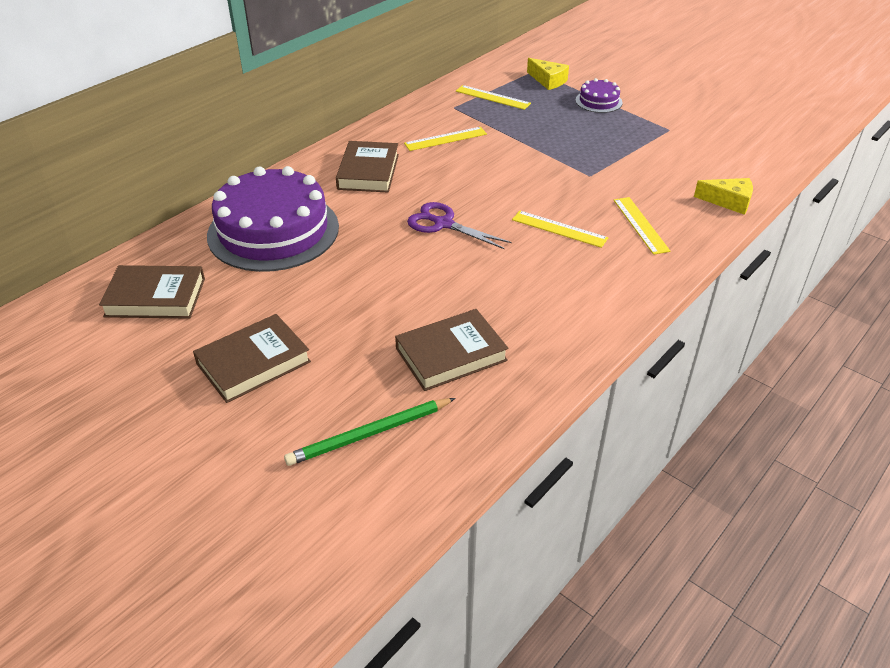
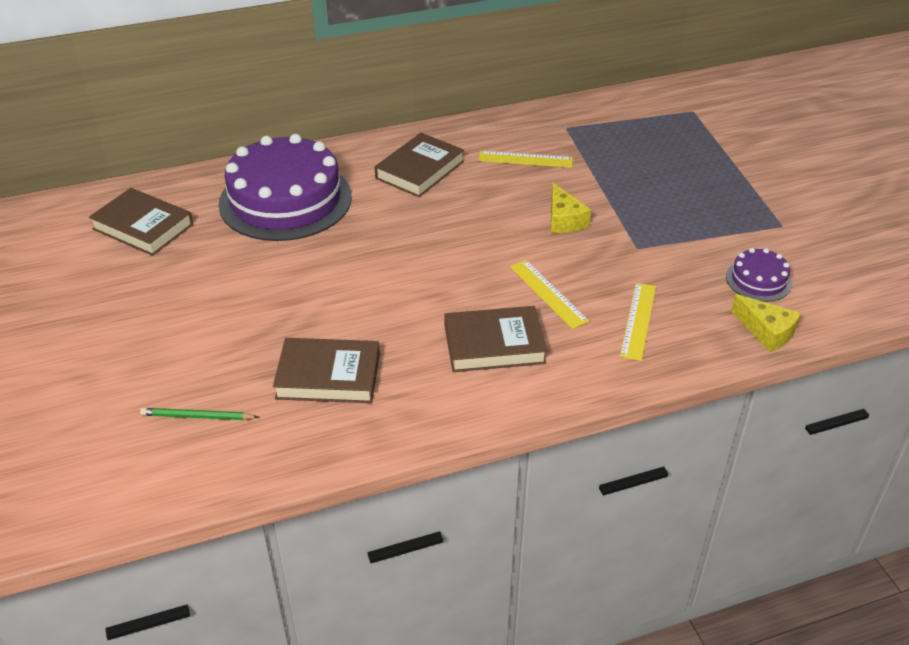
camera: 30 degrees right, 0 degrees up
(253, 363) = (165, 315): brown book -> brown book (494, 344)
(369, 434) = (197, 417): green pencil -> green pencil, size x0.66
(443, 224) = (440, 247): purple scissors -> none
(492, 97) = (617, 128): yellow ruler -> none
(548, 81) = (697, 127): yellow cheese -> yellow cheese (564, 220)
(598, 101) = (731, 168): purple cake -> purple cake (758, 280)

